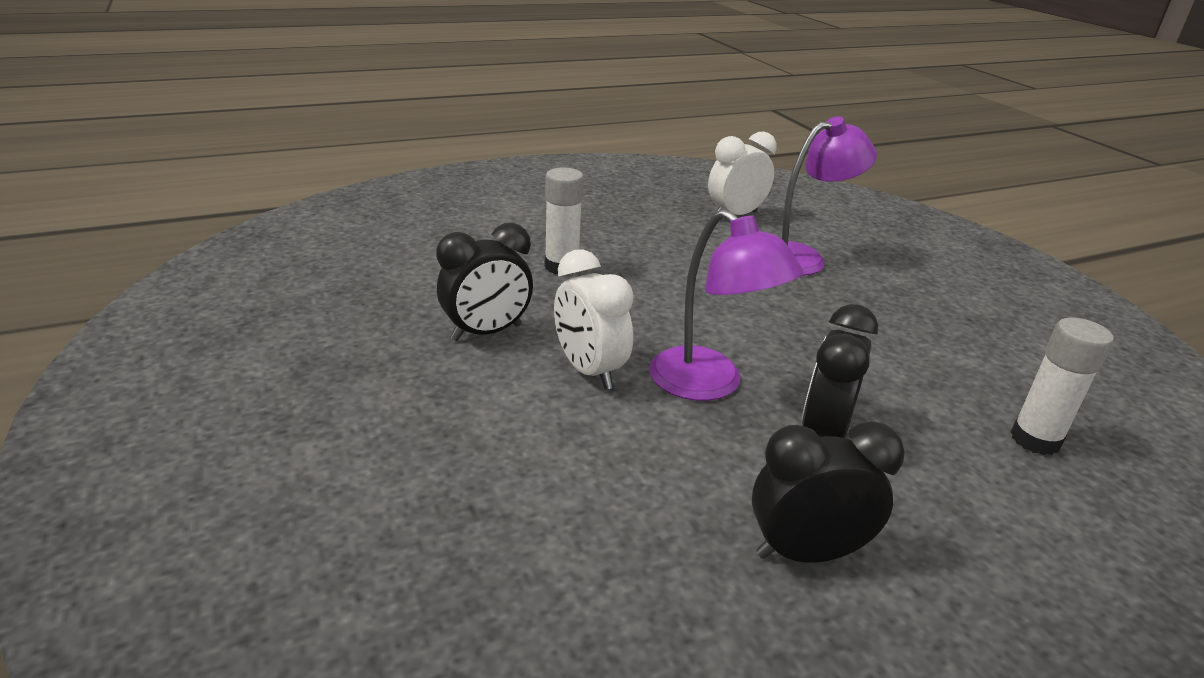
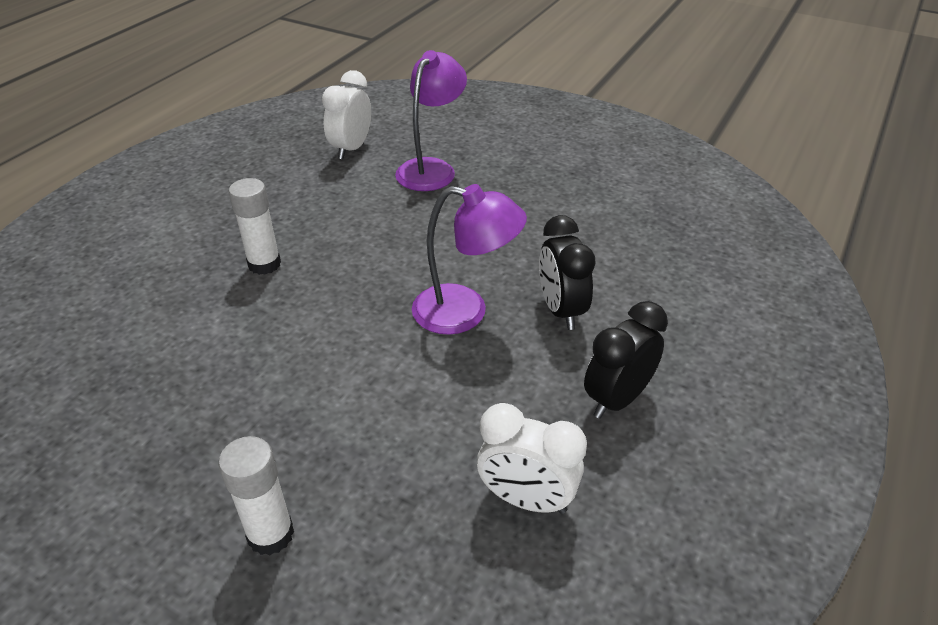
camera: 35 degrees left, 10 degrees up
(486, 332) = (268, 357): black clock -> none
(589, 371) = (377, 347): white clock -> white clock (526, 499)
(1035, 440) = (668, 249): white glue stick -> white glue stick (270, 534)

